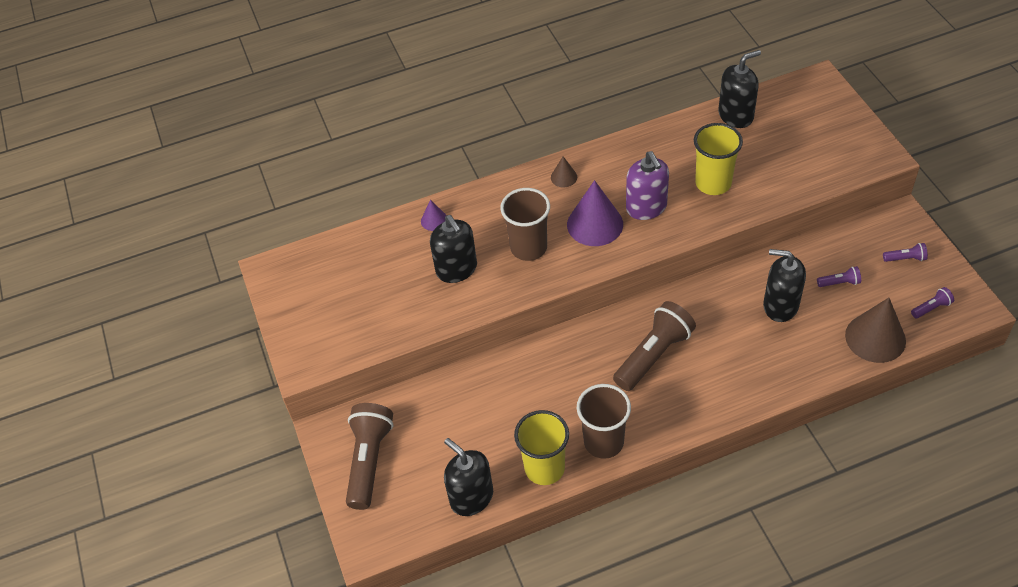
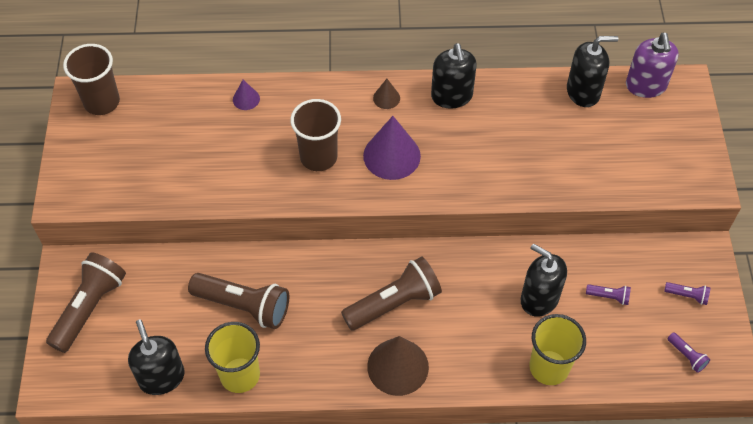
camera: 15 degrees right, 5 degrees up
(456, 269) = (242, 155): black soap dispenser -> black soap dispenser (451, 96)
(516, 406) = (243, 306): none -> brown flashlight
(603, 442) = (305, 370): brown cup -> brown cup (102, 102)
(646, 207) = (448, 156): purple soap dispenser -> purple soap dispenser (645, 86)
(713, 183) = (525, 154): yellow cup -> yellow cup (549, 367)
(875, 338) = (615, 365): brown cone -> brown cone (398, 366)
(931, 308) = (687, 356): purple flashlight -> purple flashlight turned 60 degrees clockwise

